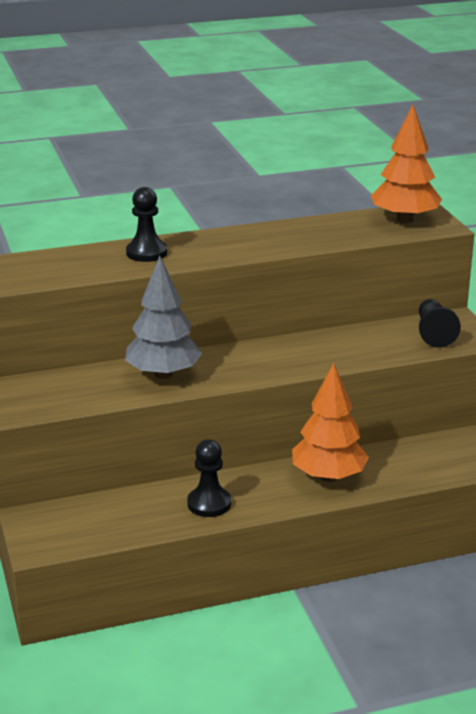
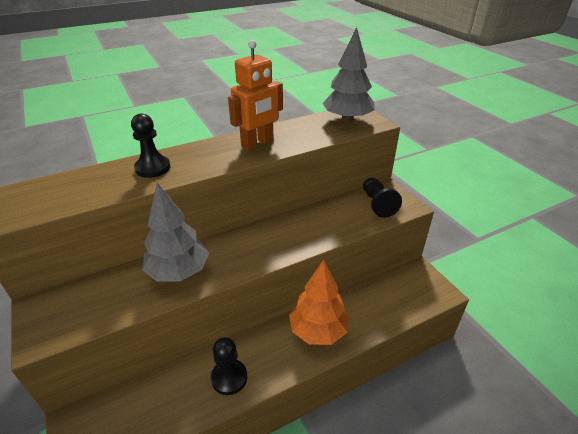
camera: 10 degrees left, 10 degrees up
(277, 238) = (257, 144): none -> orange robot
(404, 220) = (347, 120): orange tree -> grey tree

